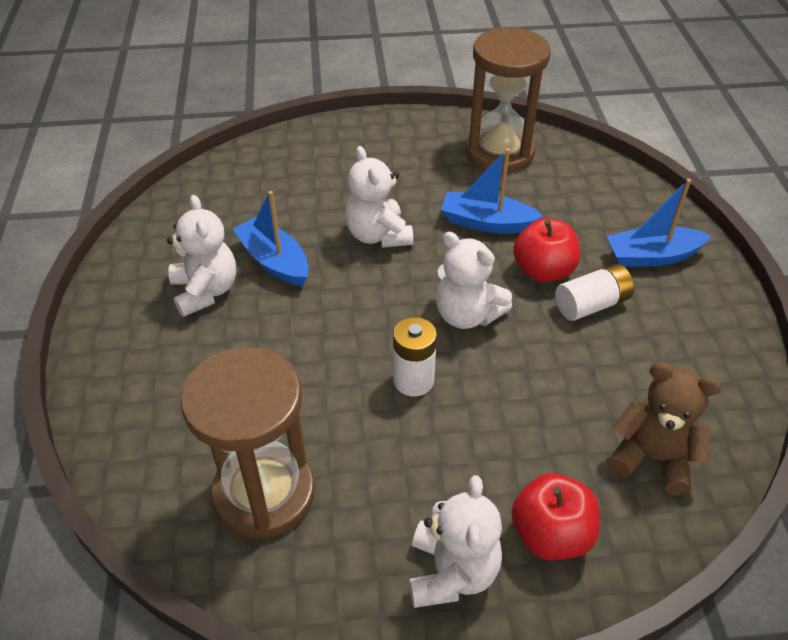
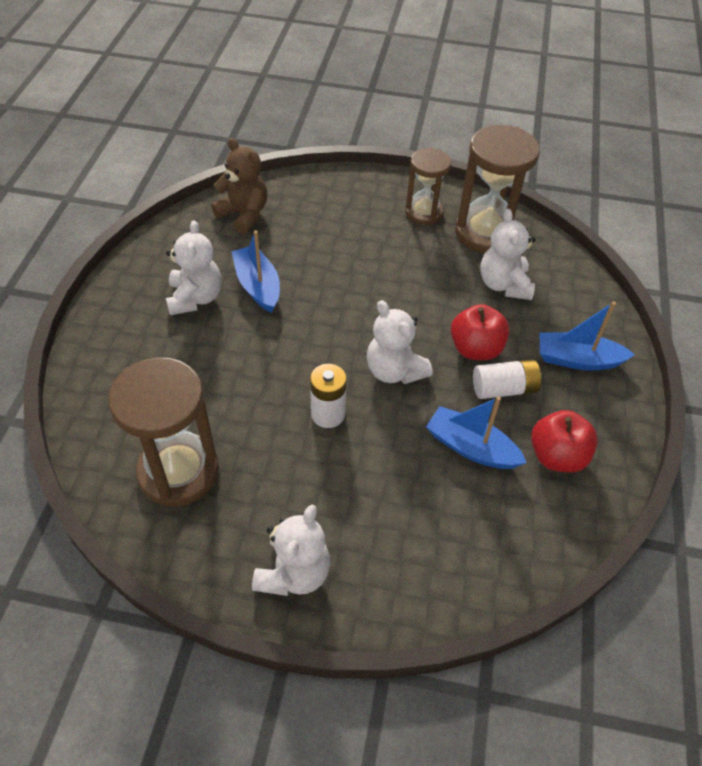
camera: 15 degrees right, 5 degrees up
(378, 235) = (350, 284): white teddy bear -> white teddy bear (504, 285)
(426, 146) = (424, 212): none -> brown hourglass
(487, 223) = (446, 294): blue boat -> blue boat (471, 447)
(551, 534) = (383, 567): red apple -> red apple (557, 456)
(652, 457) = (494, 531): brown teddy bear -> brown teddy bear (244, 214)

